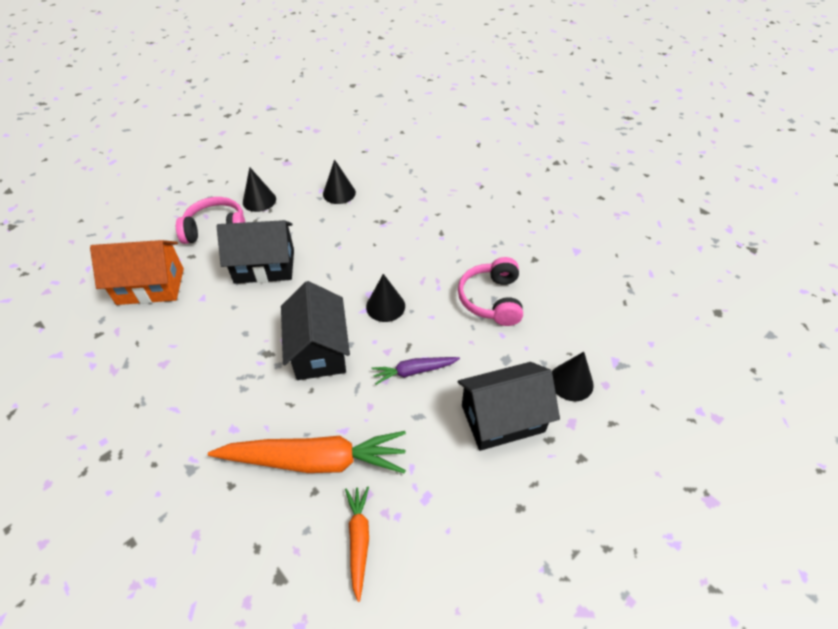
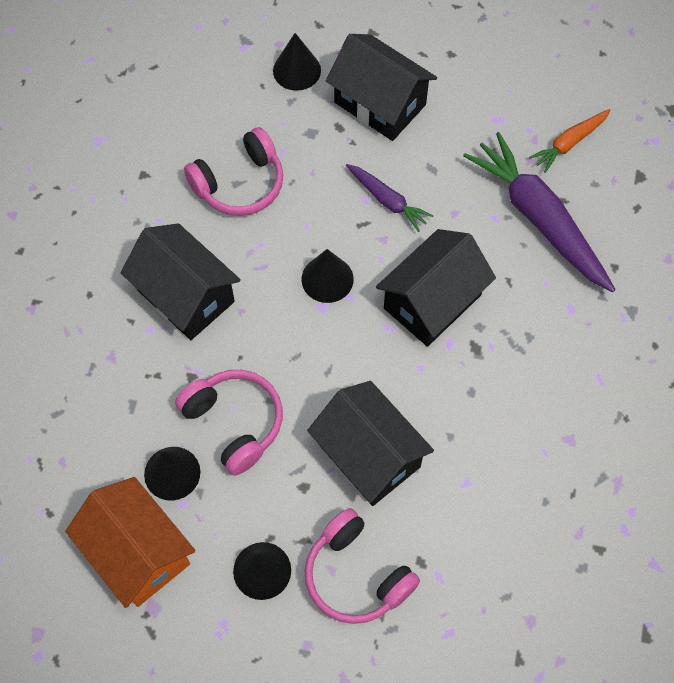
camera: 125 degrees left, 15 degrees up
(151, 286) = (499, 562): orange house -> orange house (137, 552)
(315, 460) = (539, 219): orange carrot -> purple carrot
(340, 225) = (234, 423): none -> pink headphones
(433, 240) = (186, 295): none -> black house

